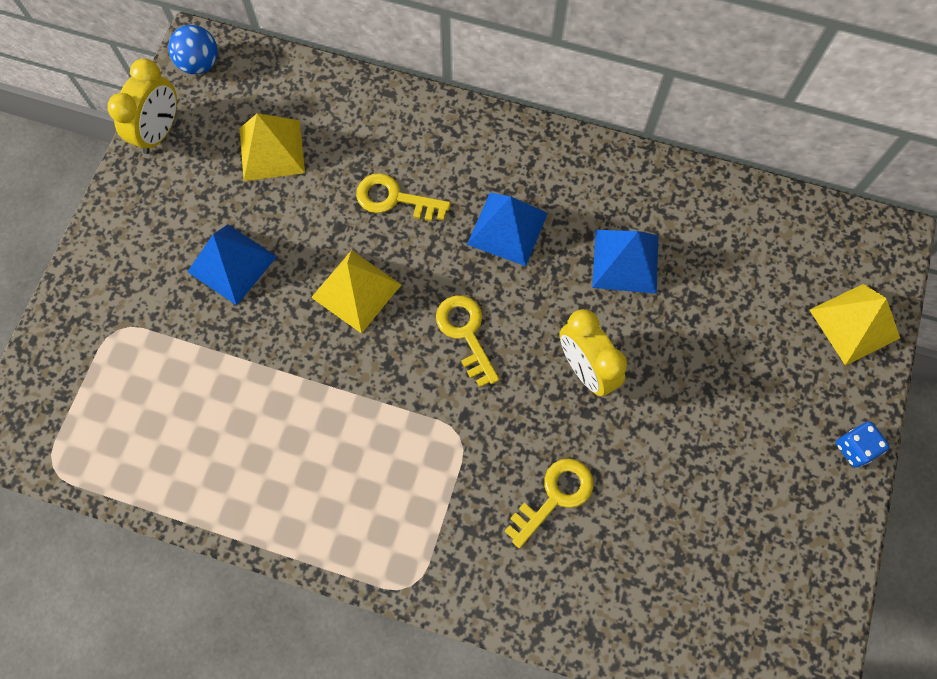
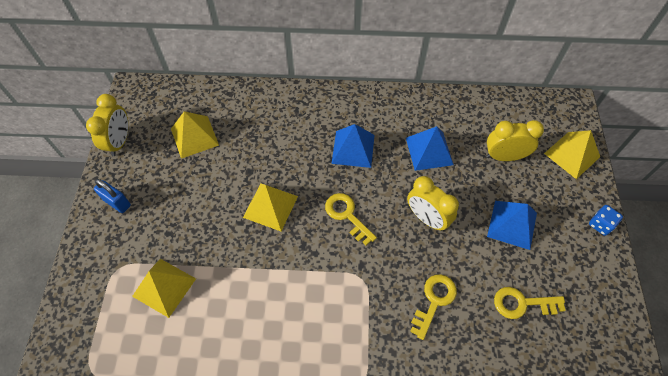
camera: 15 degrees left, 10 degrees down
(136, 229) = (117, 202): none -> blue padlock
(175, 374) = (164, 287): none -> yellow pyramid
(200, 64) = (136, 98): blue ball -> none
(232, 264) = (186, 209): blue pyramid -> blue pyramid (512, 224)
(394, 199) = (279, 147): yellow key -> yellow key (522, 303)
(742, 299) = (504, 156): none -> yellow clock

